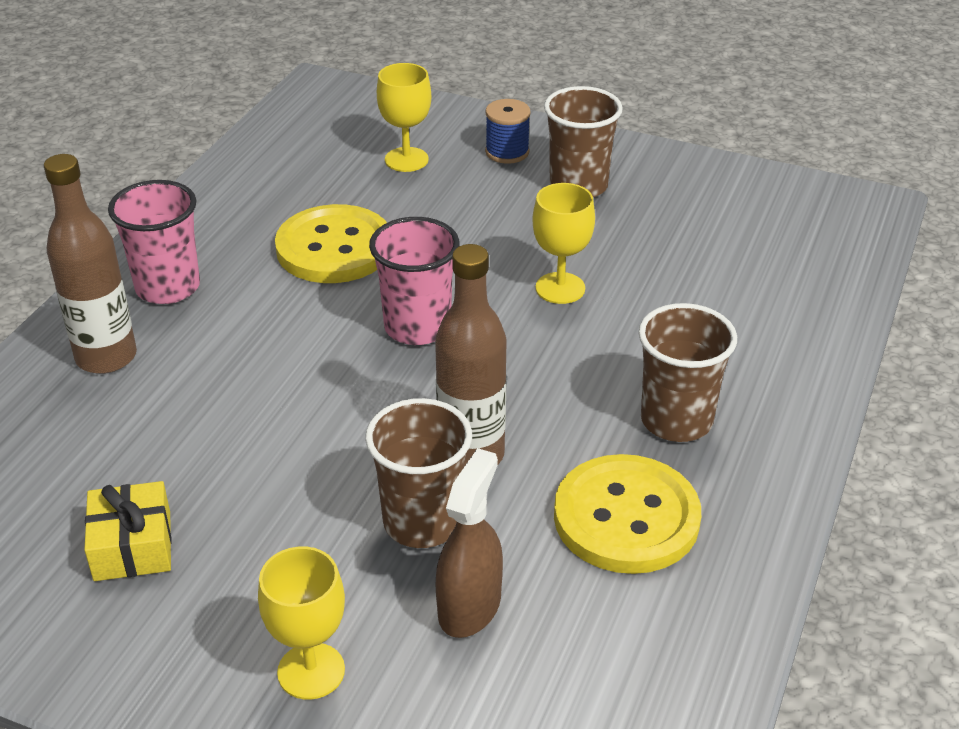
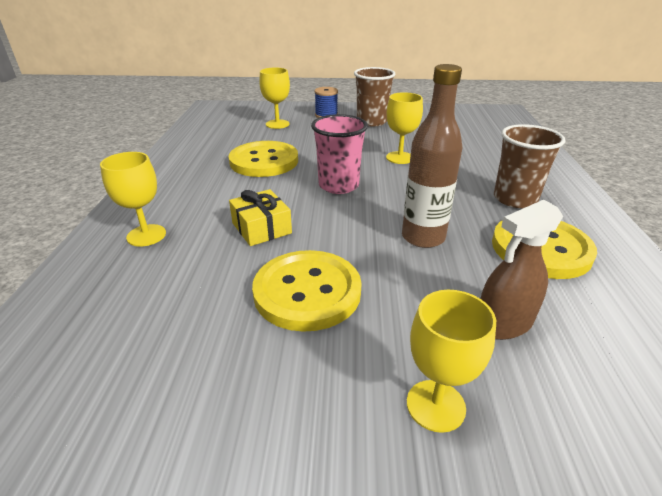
camera: 20 degrees left, 5 degrees down
(106, 357) = (146, 235): brown bottle -> yellow goblet
(132, 546) = (228, 349): yellow gift -> yellow gift (261, 228)
(168, 287) = (171, 194): pink cup -> none
(260, 497) = (307, 292): none -> yellow button
(422, 522) = (427, 280): brown cup -> none
(469, 606) = (503, 323): brown spray bottle -> brown spray bottle turned 120 degrees counterclockwise

